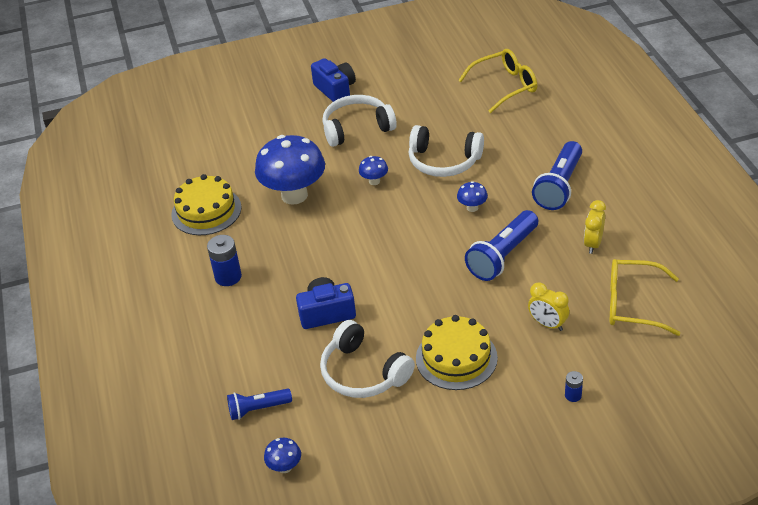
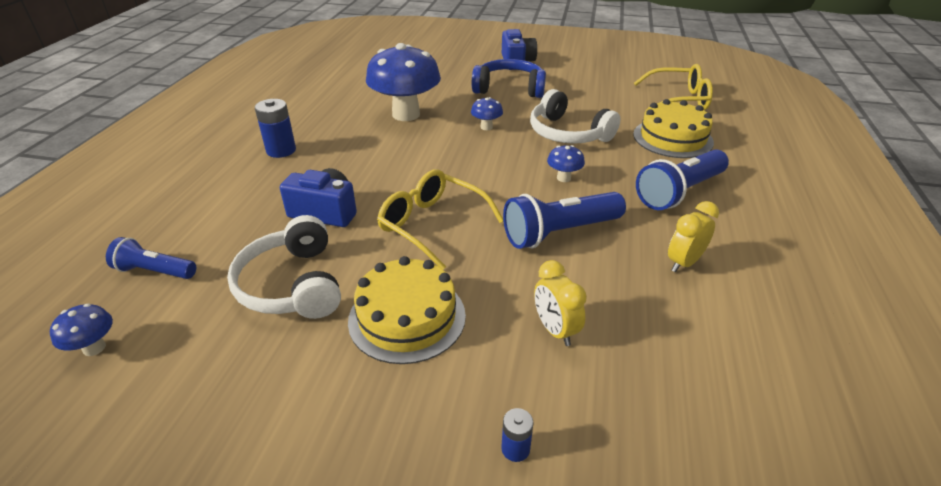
camera: 25 degrees right, 5 degrees down
(206, 211) = (325, 102): yellow cake -> yellow cake (672, 138)
(357, 128) = (509, 89): white headphones -> blue headphones
(632, 304) = (695, 358): yellow glasses -> yellow glasses (432, 224)

